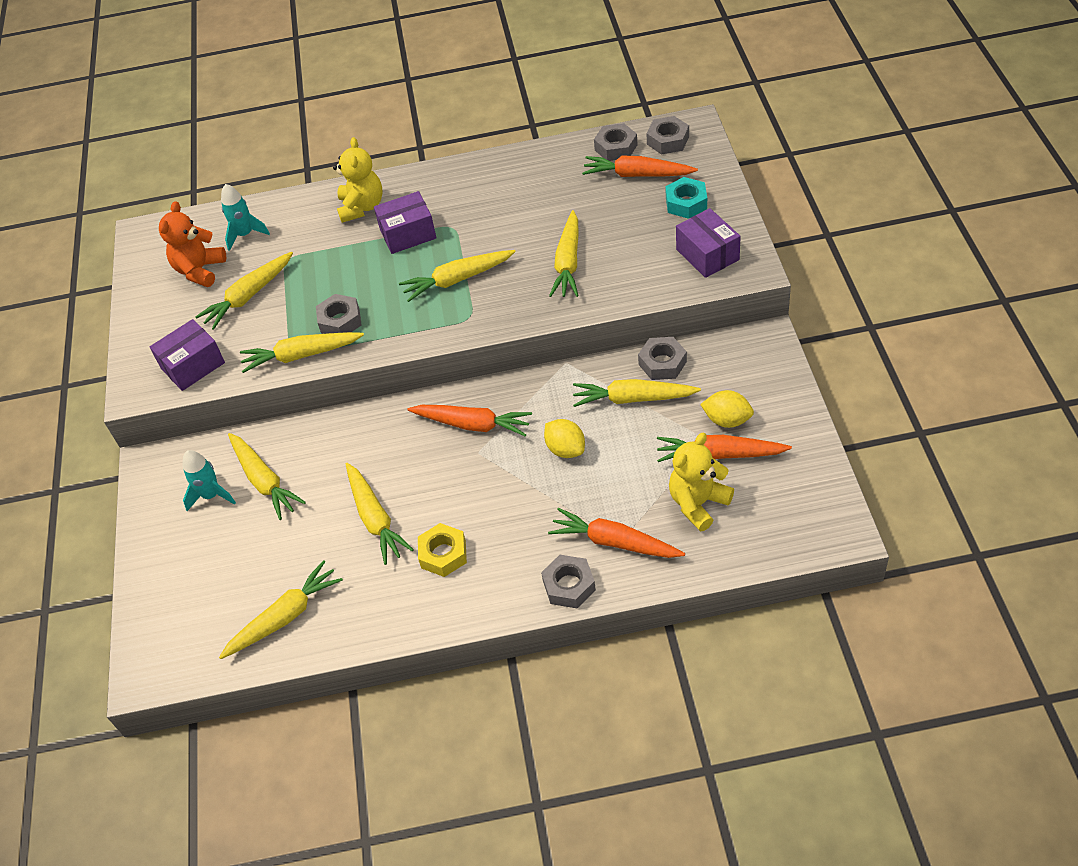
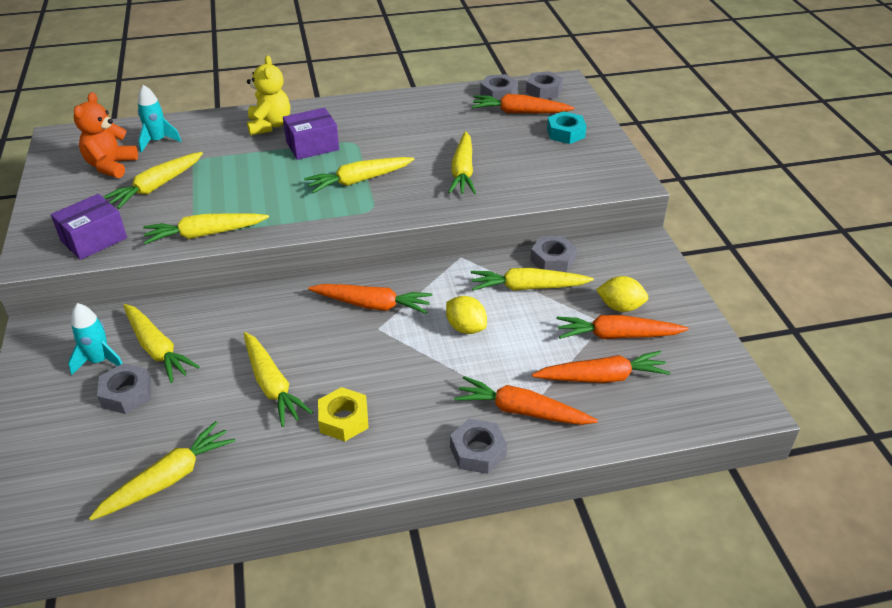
camera: 10 degrees left, 10 degrees down
(340, 321) = (245, 208): grey nut -> grey nut (127, 394)
(698, 503) = (602, 377): yellow teddy bear -> orange carrot
(707, 255) = (590, 170): purple box -> none

